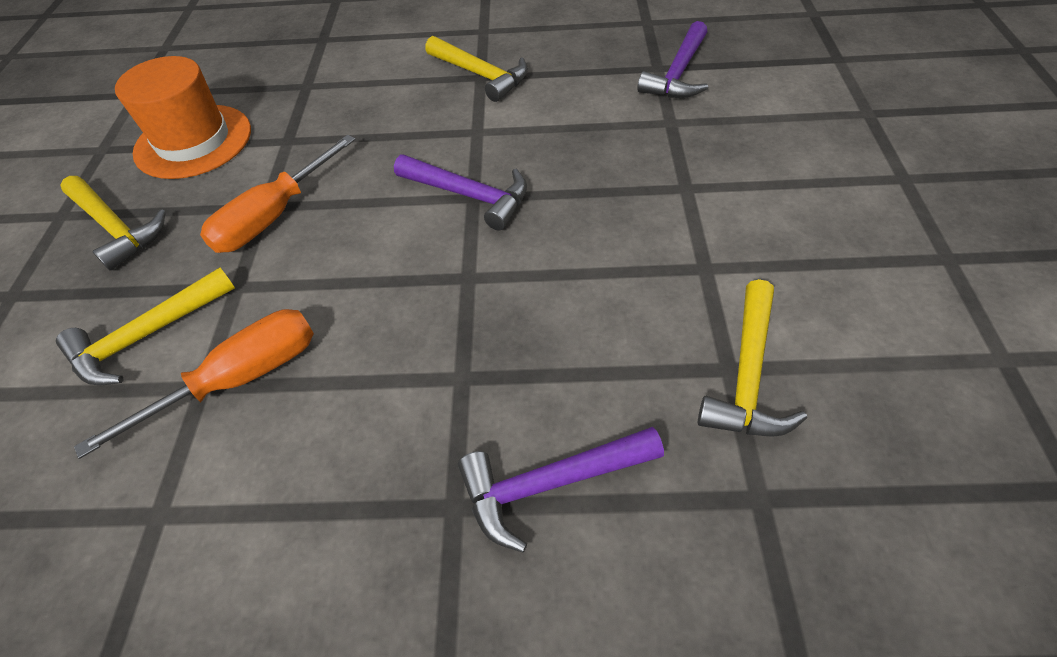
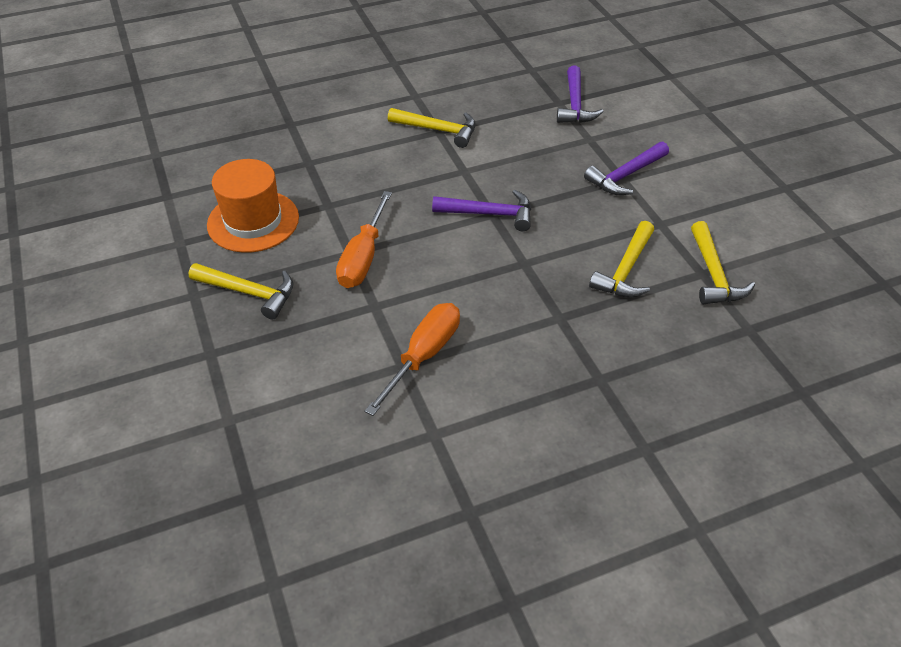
camera: 25 degrees left, 5 degrees down
(147, 335) = (338, 349): yellow hammer -> yellow hammer (625, 270)
(550, 483) = (643, 353): purple hammer -> purple hammer (625, 175)

